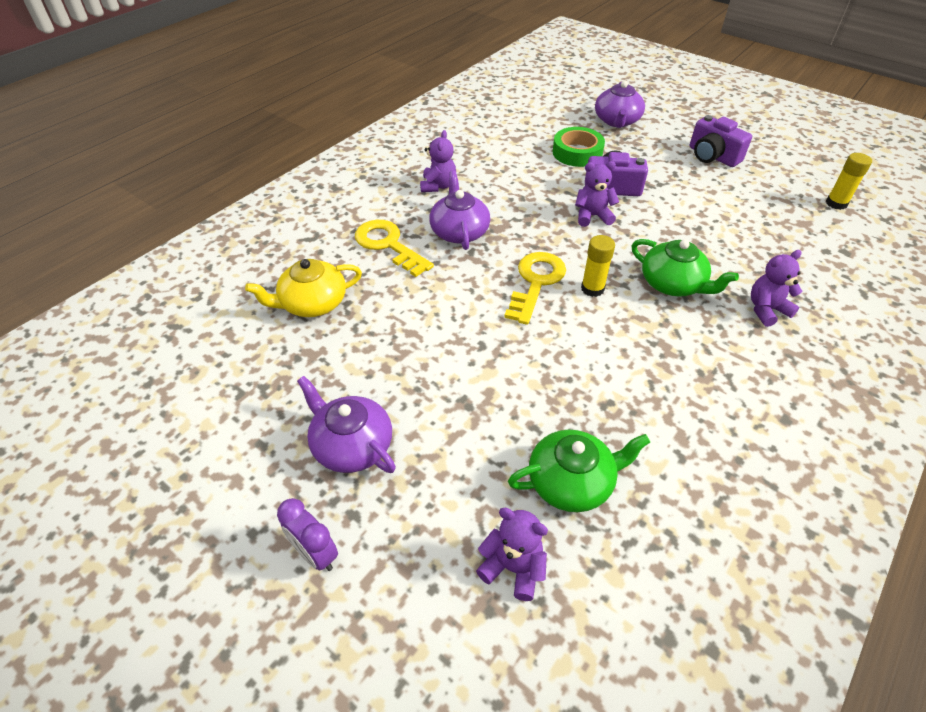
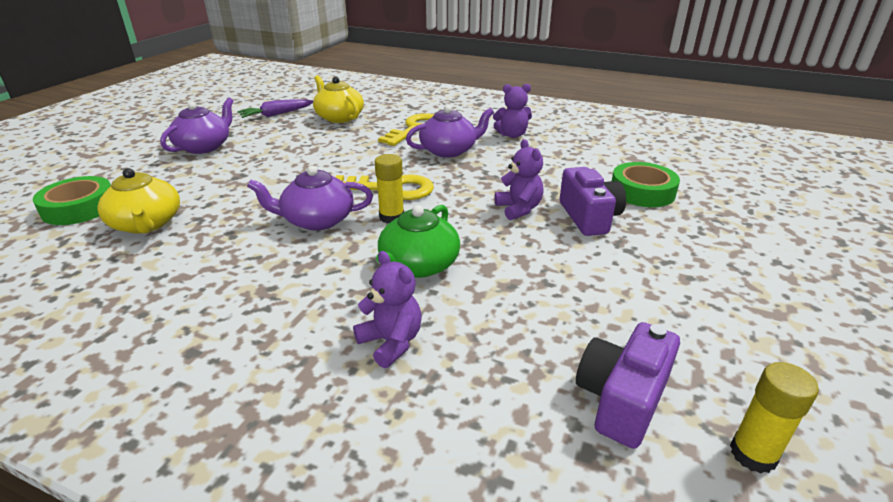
camera: 75 degrees right, 15 degrees down
(262, 366) = (276, 114): none -> purple carrot
(315, 554) = (123, 150): purple clock -> none
(513, 567) = (79, 208): purple teddy bear -> green tape
(571, 482) = (146, 224): green teapot -> yellow teapot
(617, 121) = (753, 212): purple teapot -> purple teapot (317, 220)
(712, 156) = (755, 294): purple camera -> purple camera (621, 399)

